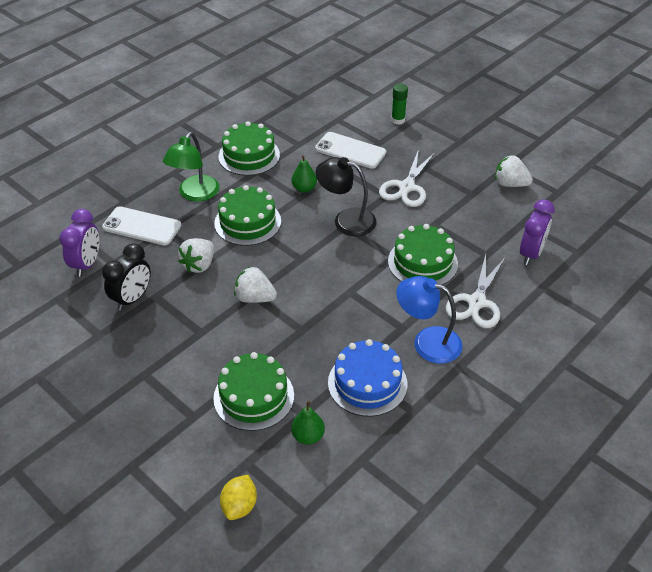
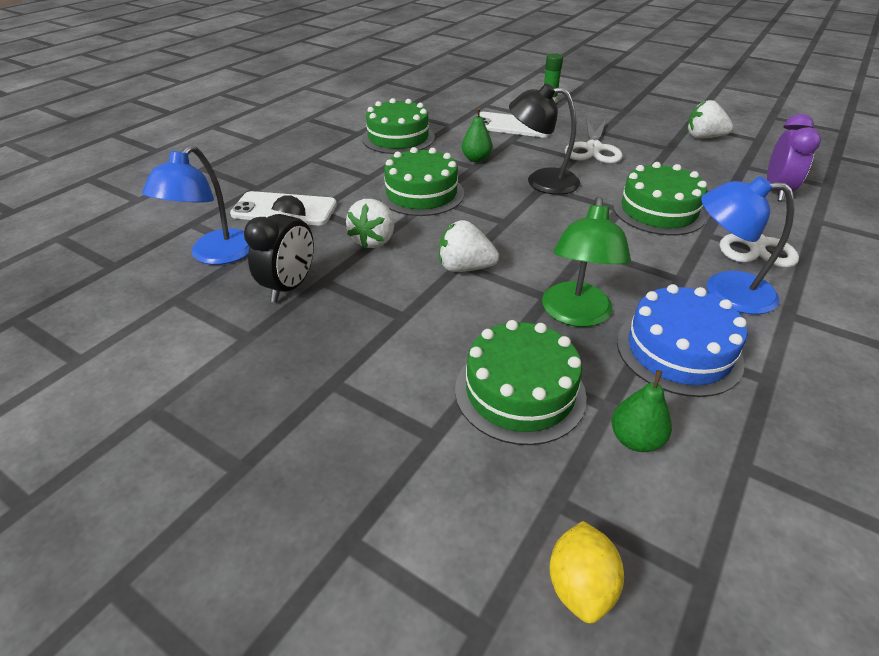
camera: 10 degrees left, 5 degrees down
(87, 264) = (215, 255): purple clock -> blue lamp
(195, 194) = (344, 174): green lamp -> green lamp (576, 315)

